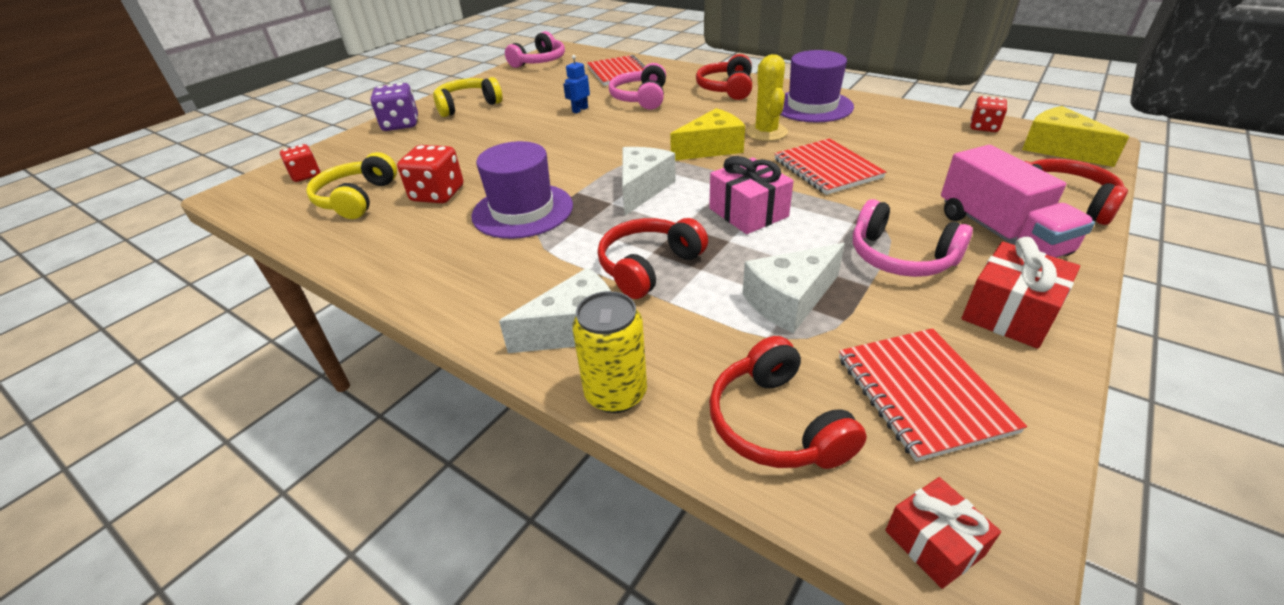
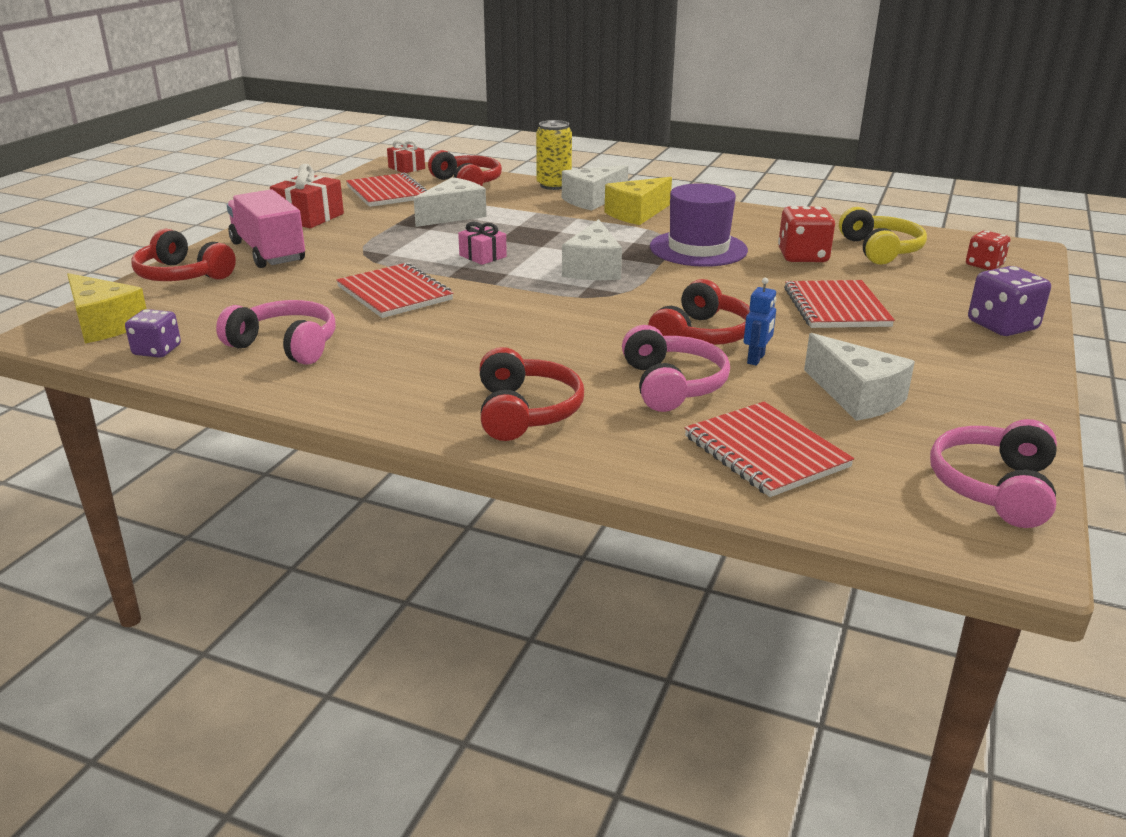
camera: 165 degrees right, 10 degrees down
(467, 105) = (956, 361): yellow headphones -> none
(484, 141) = (836, 307): none -> red notebook
(548, 91) = (856, 396): none -> white cheese
(648, 266) = (559, 224): red headphones -> red headphones (701, 335)
(711, 148) = (530, 310): yellow cheese -> yellow cheese (637, 214)
(748, 212) = (483, 256): pink gift -> pink gift, size x0.63
(766, 132) = (459, 332): yellow cactus -> none
(812, 106) = (381, 378): purple hat -> none
(900, 257) = (362, 237): pink headphones -> pink headphones (285, 346)
(984, 127) = (157, 350): red dice -> purple dice

